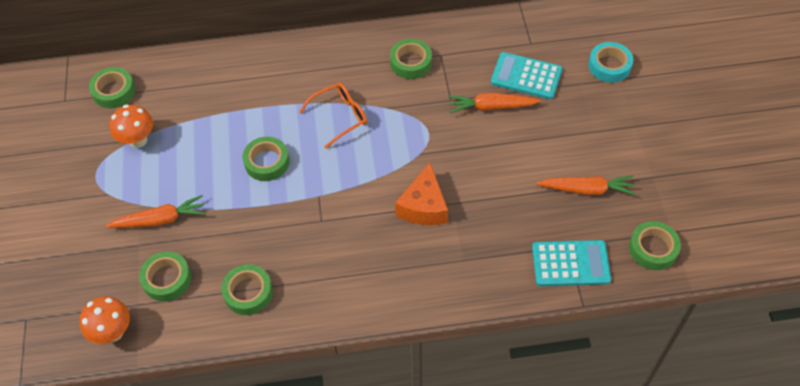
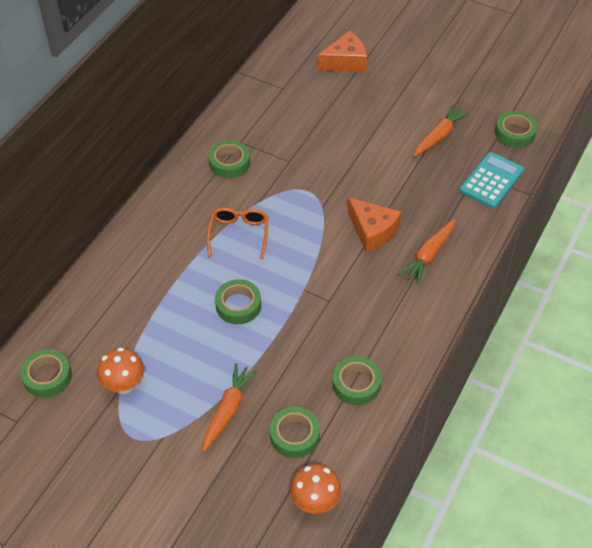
camera: 55 degrees left, 5 degrees down
(491, 107) = (319, 143): orange carrot -> orange carrot (429, 255)
(526, 76) = (310, 108): turquoise calculator -> none
(609, 66) = (346, 62): turquoise tape -> orange cheese

